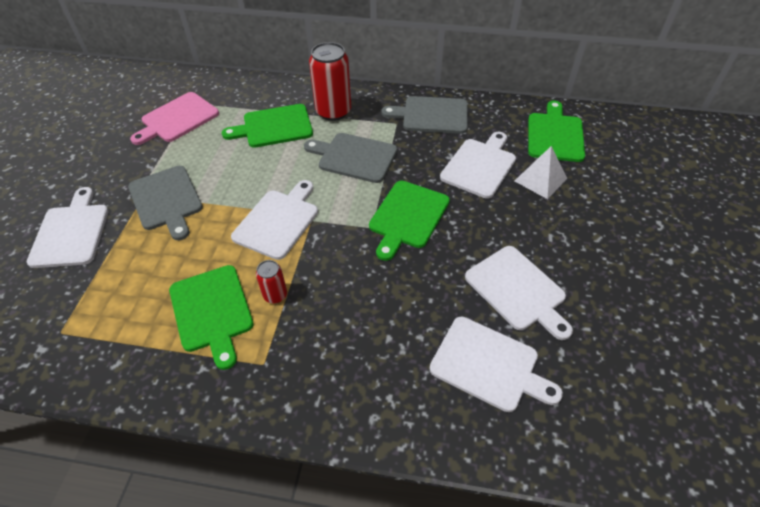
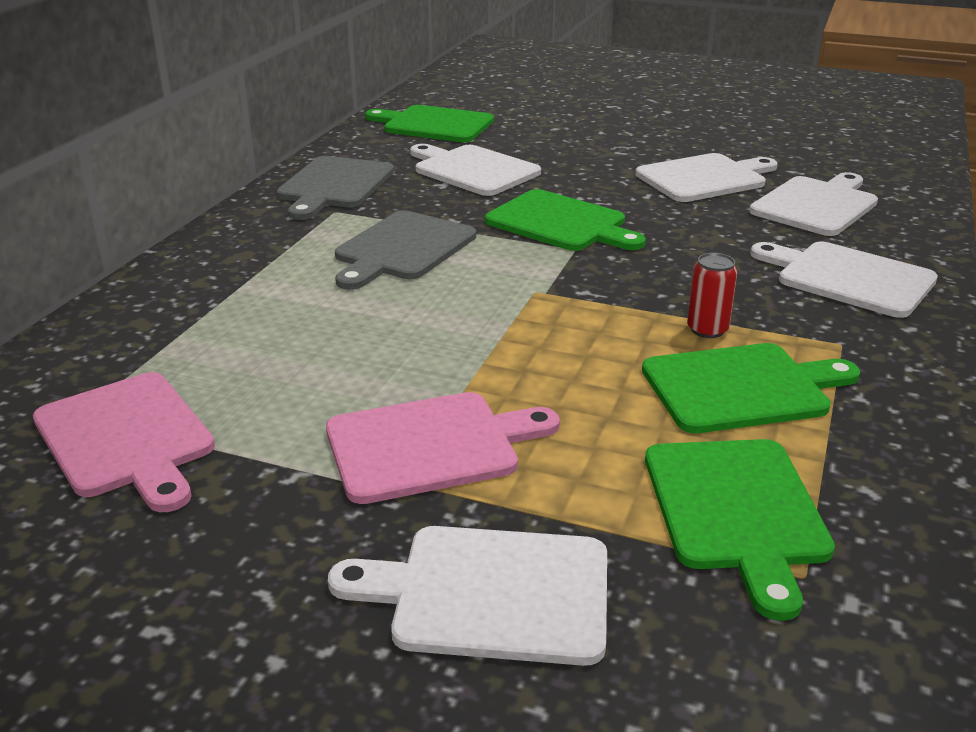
camera: 80 degrees left, 20 degrees down
(167, 200) = (430, 445): grey cutting board -> pink cutting board
(274, 127) = (260, 316): green cutting board -> green cutting board (737, 510)
(278, 221) = (538, 321): white cutting board -> white cutting board (849, 278)
(333, 111) = (259, 257): red can -> none
(540, 179) = (517, 143): white pyramid -> none

